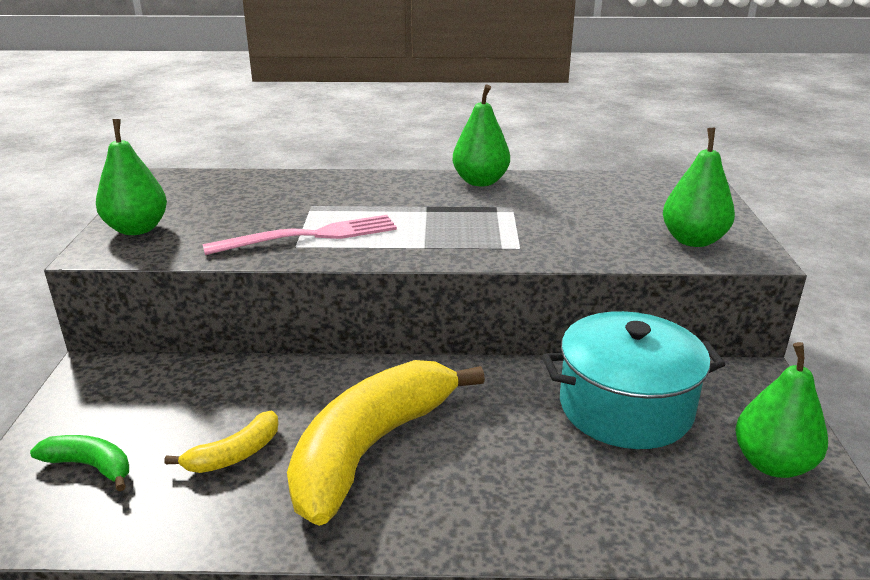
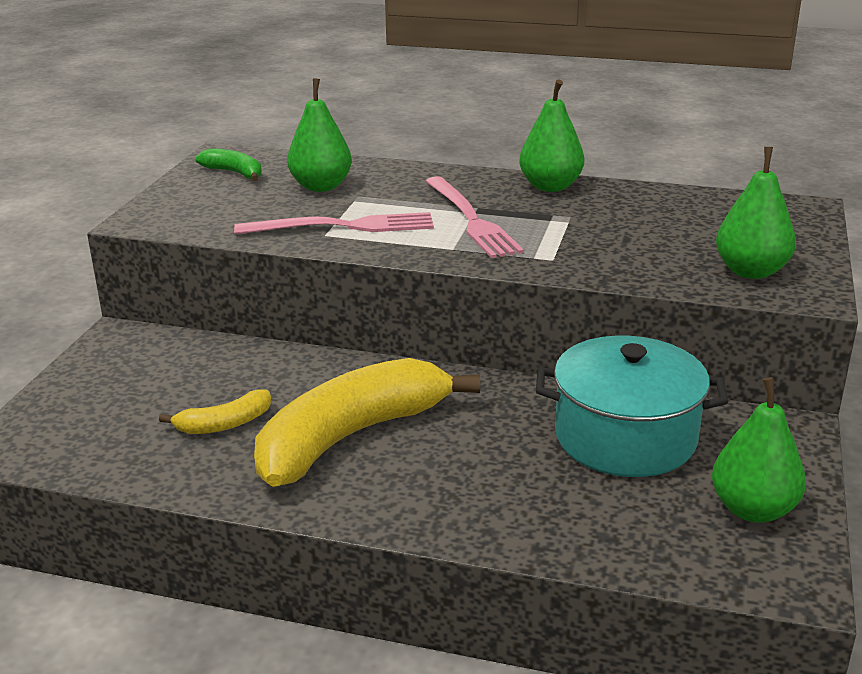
camera: 15 degrees right, 0 degrees up
(90, 466) = (97, 415): green banana -> green banana (234, 173)
(137, 229) = (181, 203): green pear -> green pear (321, 186)
(427, 218) = (471, 220): none -> pink fork

